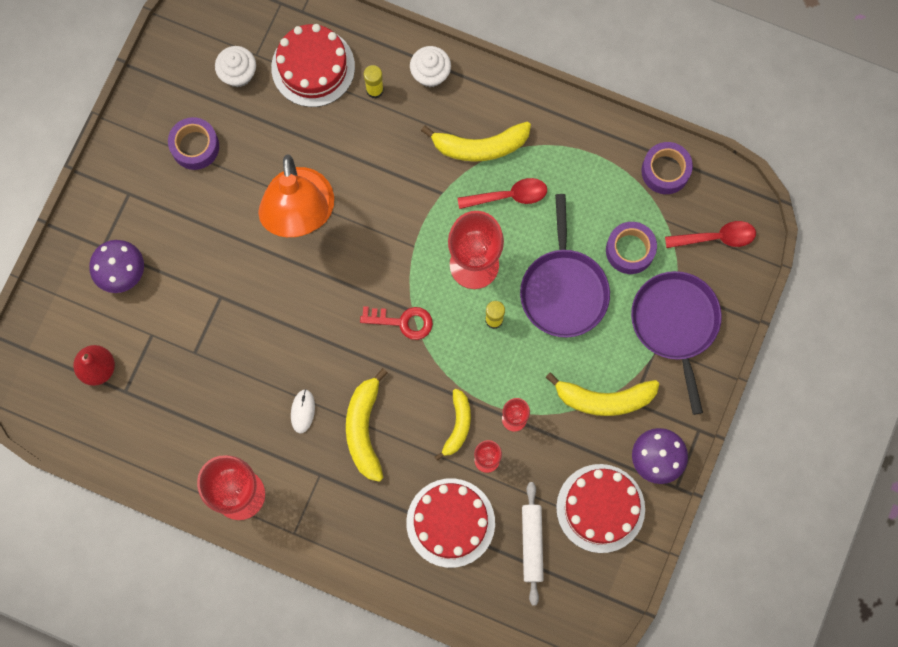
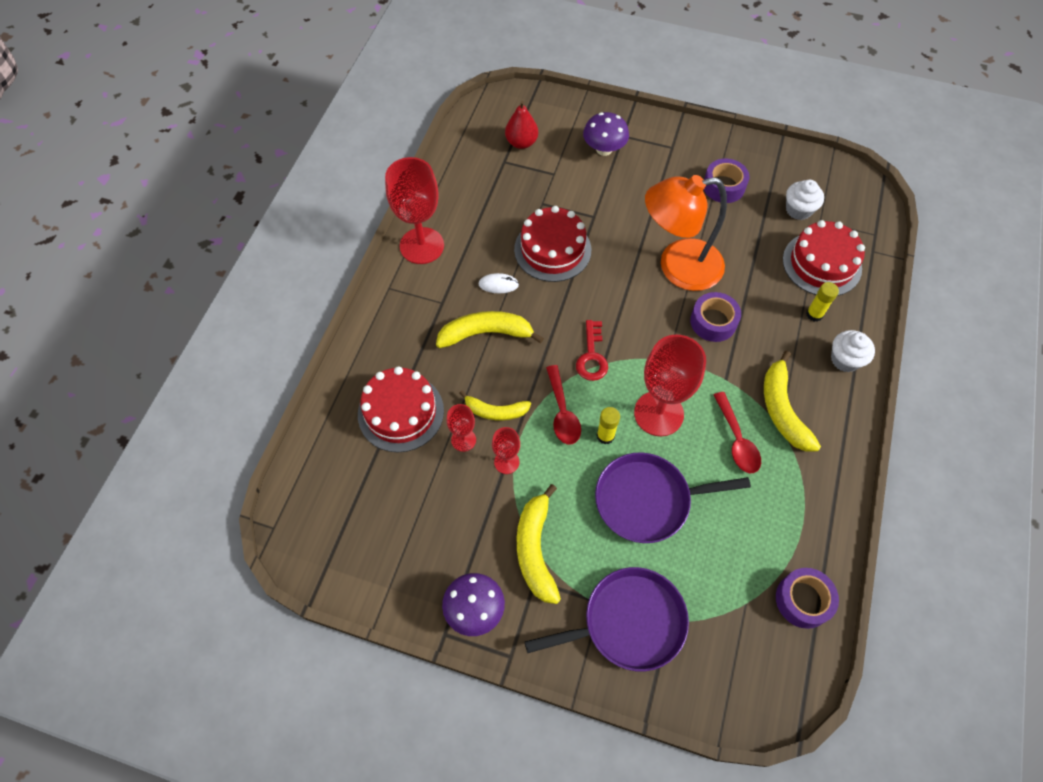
camera: 85 degrees right, 15 degrees down
(532, 544) = (381, 488): white rolling pin -> none
(600, 508) = (419, 553): red cake -> red cake (552, 249)
(630, 250) = (703, 566): purple tape -> purple tape (713, 322)
(716, 237) = (737, 664): red spoon -> red spoon (562, 412)

